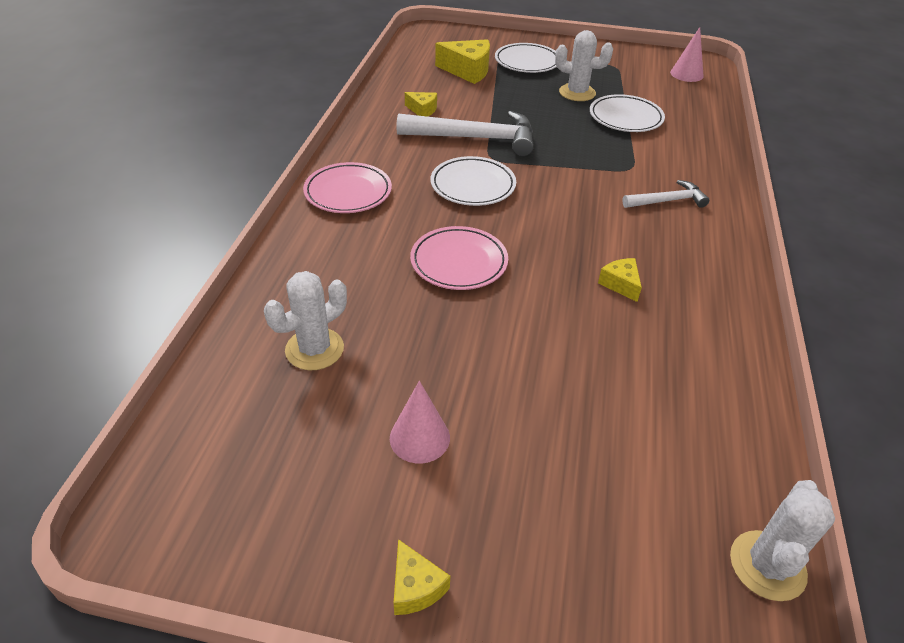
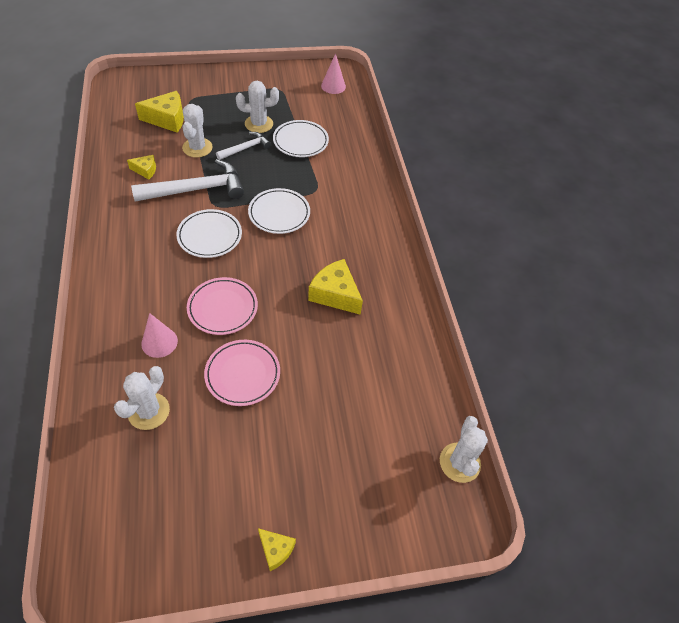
camera: 25 degrees left, 10 degrees up
(348, 192) = (118, 268): pink plate -> pink plate (242, 374)
(419, 437) = (244, 452): pink cone -> pink cone (159, 342)
(492, 101) = (197, 148): none -> white cactus
(527, 62) = (211, 99): white plate -> white plate (279, 213)
(620, 284) = (335, 294): yellow cheese -> yellow cheese, size x1.81
(667, 201) = (348, 213): white hammer -> white hammer (245, 148)

